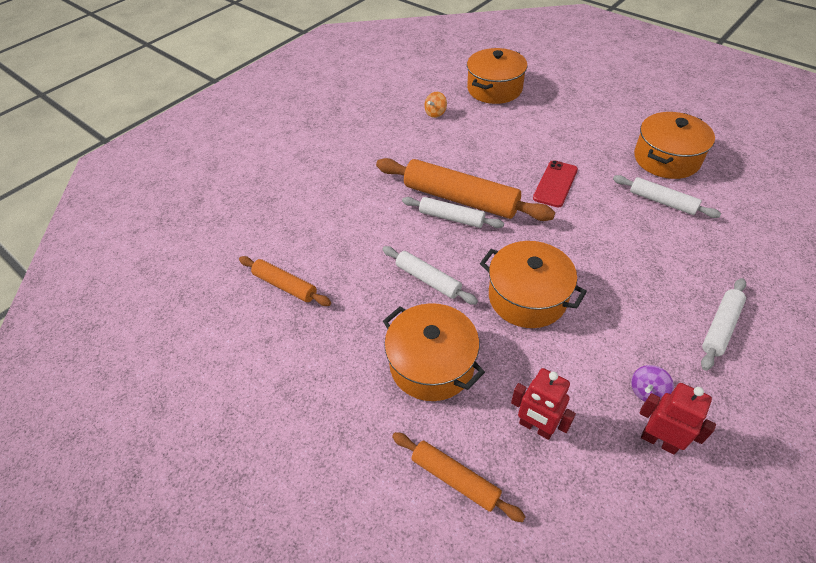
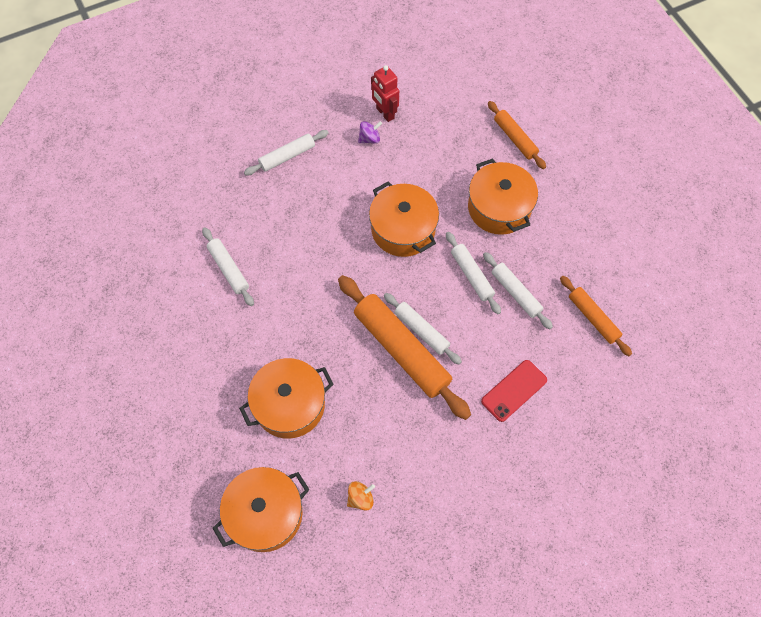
camera: 160 degrees left, 15 degrees up
(374, 280) = (516, 293): none -> white rolling pin
(536, 427) = (452, 146): red robot -> none
(555, 184) = (303, 330): red phone -> red phone (514, 390)
(666, 159) = (179, 314): orange pot -> orange pot (289, 404)

